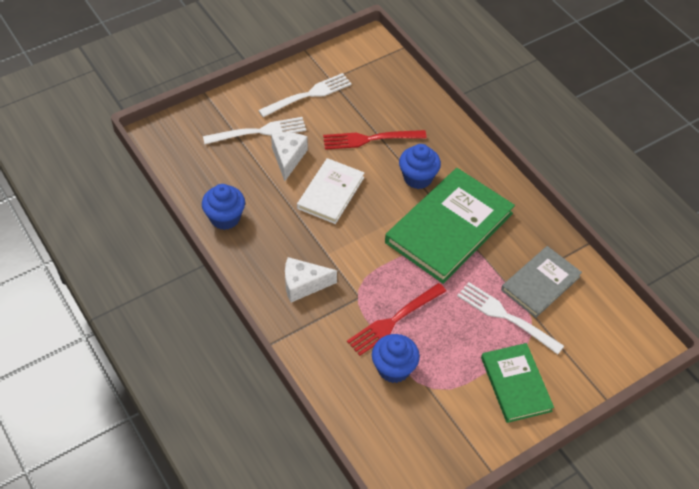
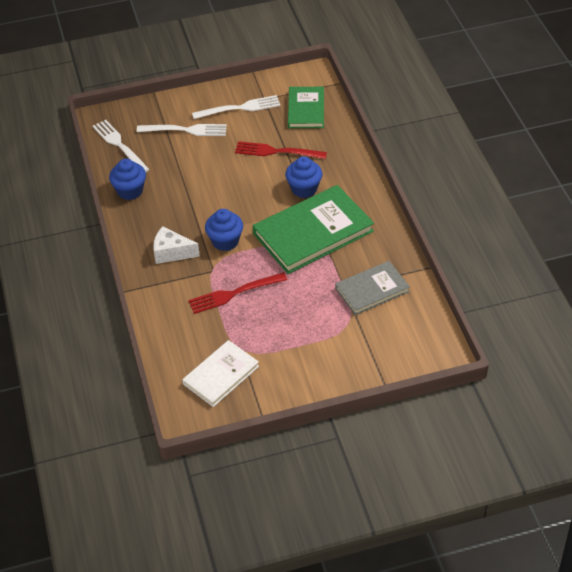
camera: 20 degrees right, 5 degrees down
(288, 158) = (201, 154): white cheese -> none
(330, 193) = (224, 187): white book -> white book (221, 375)
(394, 369) = (217, 329): blue cupcake -> blue cupcake (225, 241)
(506, 317) = (330, 309): white fork -> white fork (119, 145)
(515, 384) = (314, 361): green book -> green book (306, 109)

